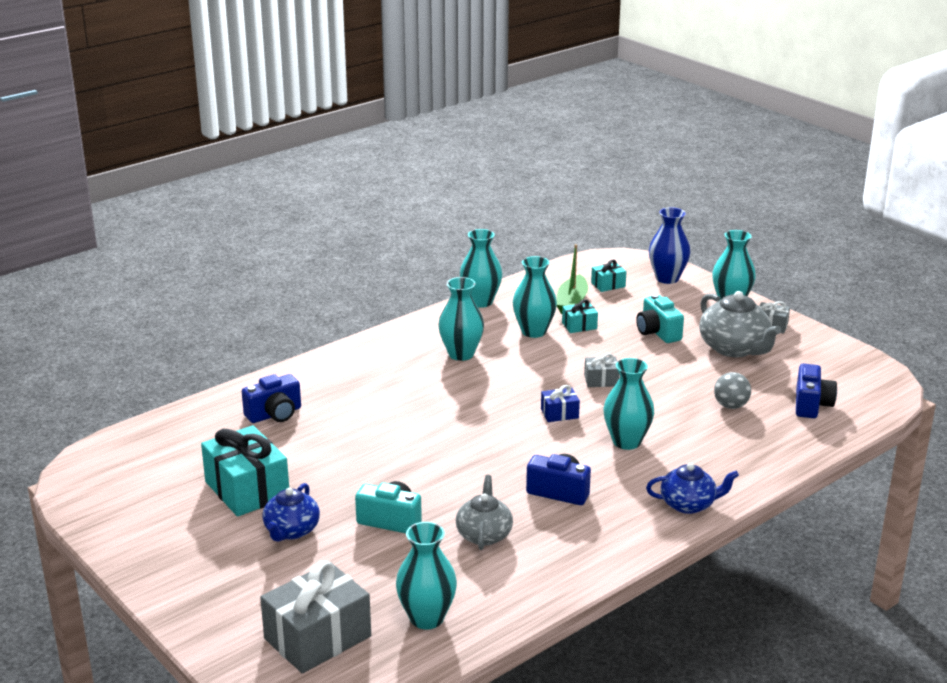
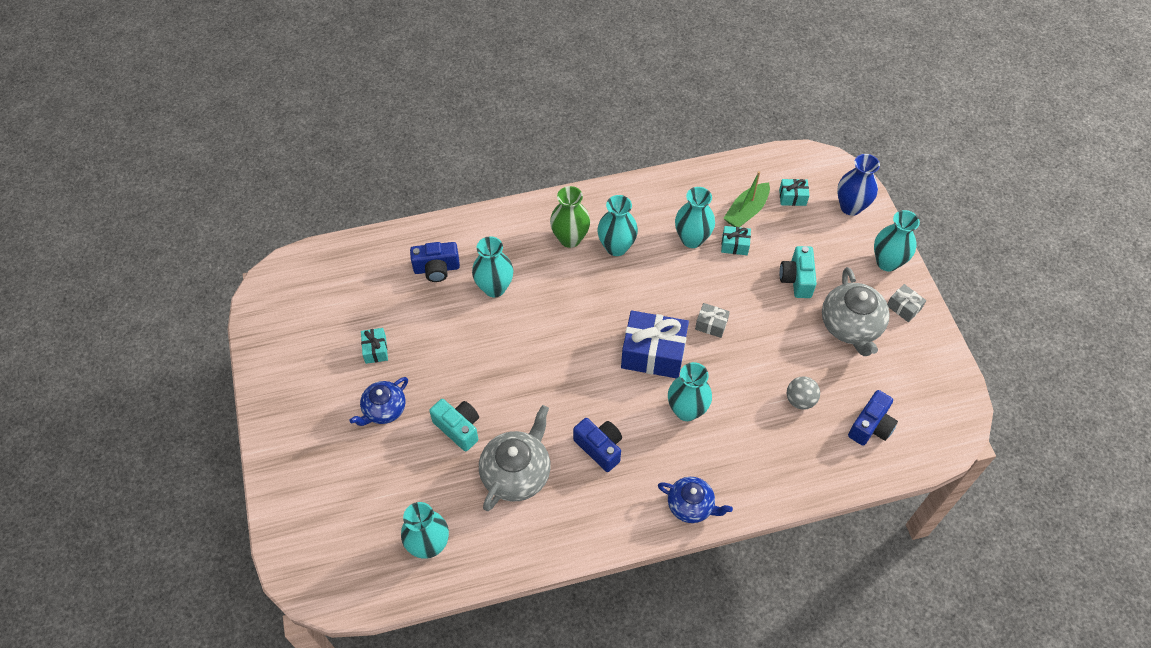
camera: 25 degrees right, 30 degrees up
(247, 489) = (375, 350): turquoise gift -> turquoise gift, size x0.48
(318, 637) = (346, 531): grey gift -> none
(407, 360) = (570, 238): none -> green vase
(480, 302) = (670, 182): turquoise vase -> turquoise vase (494, 288)
(484, 534) = (516, 473): grey teapot -> grey teapot, size x1.54
(559, 413) = (653, 354): blue gift -> blue gift, size x2.07

